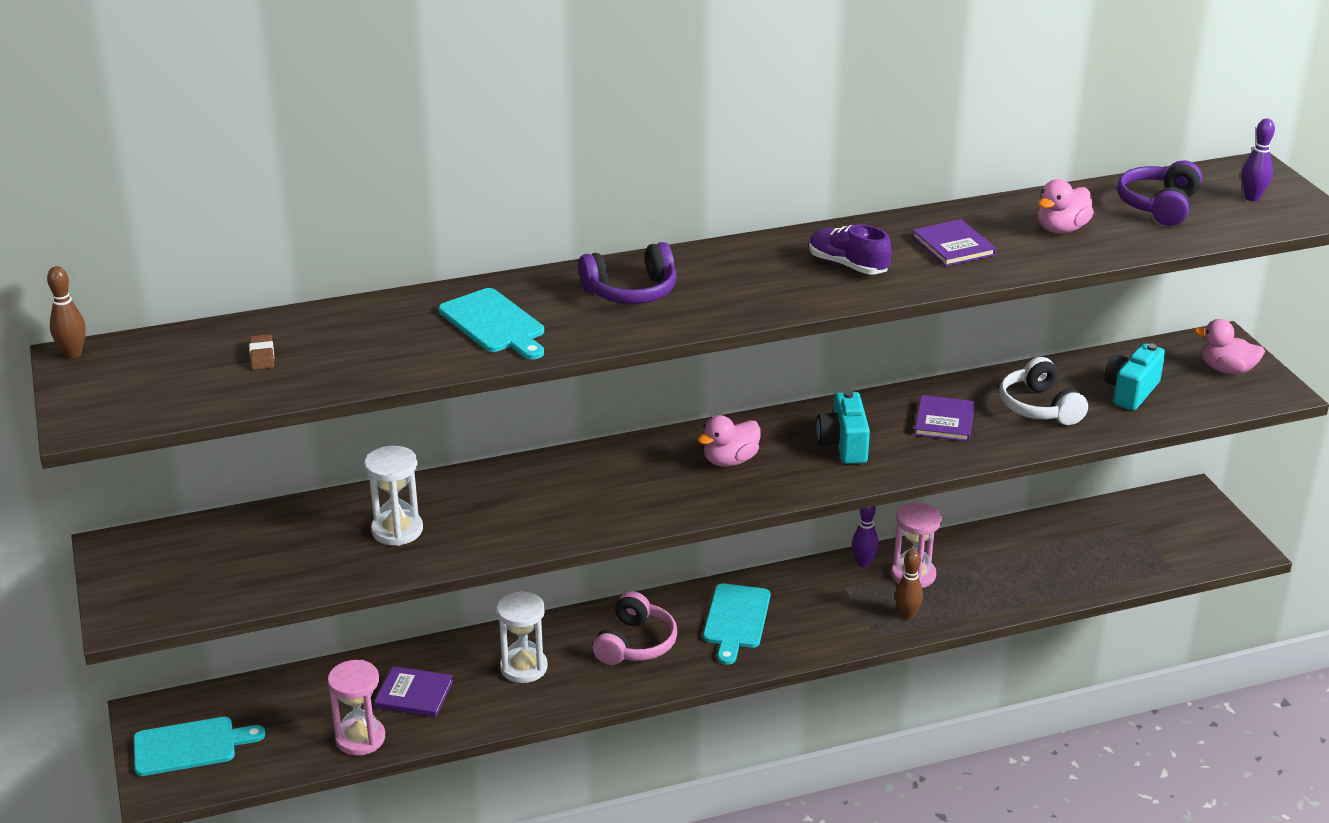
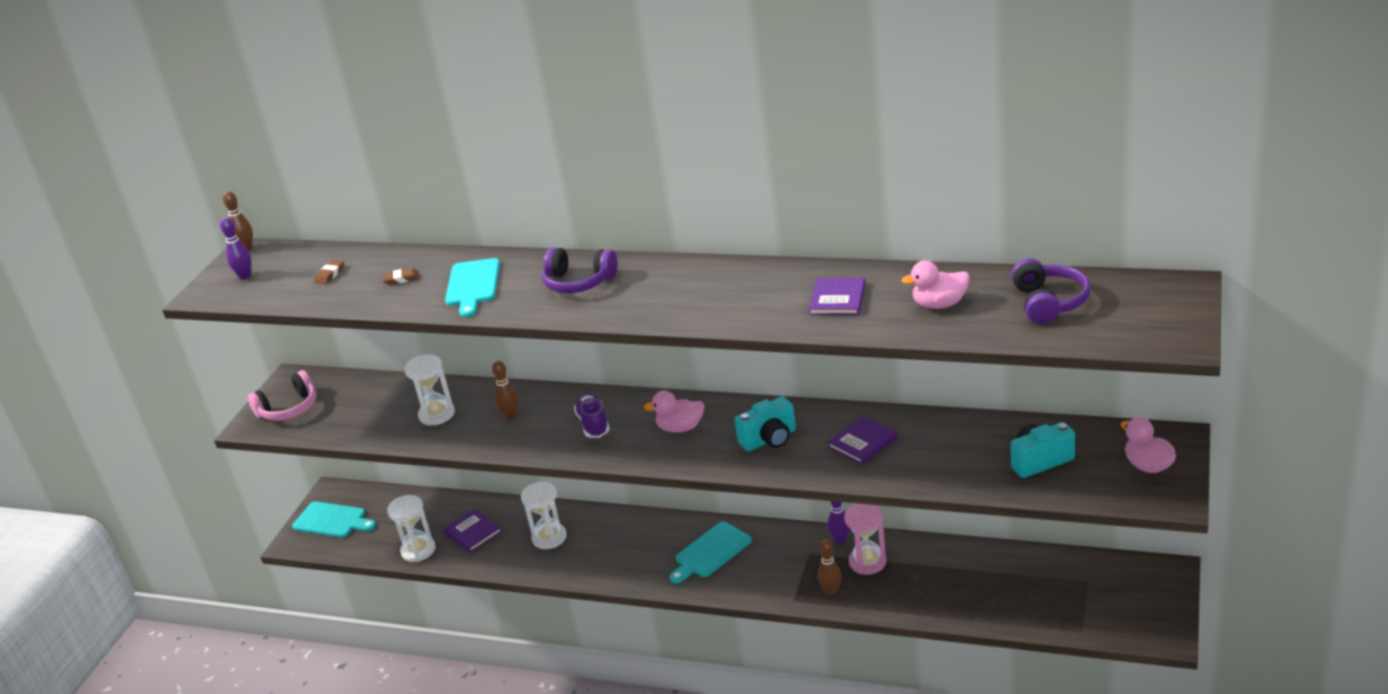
camera: 40 degrees right, 0 degrees up
(360, 738) = (418, 550): pink hourglass -> white hourglass
(380, 338) = (401, 279): none -> brown eraser
(501, 504) = (510, 415): none -> brown bowling pin
(635, 644) = (630, 546): pink headphones -> pink headphones (289, 409)
(844, 445) = (769, 439): turquoise camera -> turquoise camera turned 150 degrees counterclockwise
(847, 265) = (742, 297): purple shoe -> purple shoe (593, 424)
(1039, 407) = (949, 452): white headphones -> none
(1159, 206) = (1048, 302): purple headphones -> purple headphones turned 120 degrees clockwise
(1252, 198) = (1142, 313): purple bowling pin -> purple bowling pin (245, 276)

